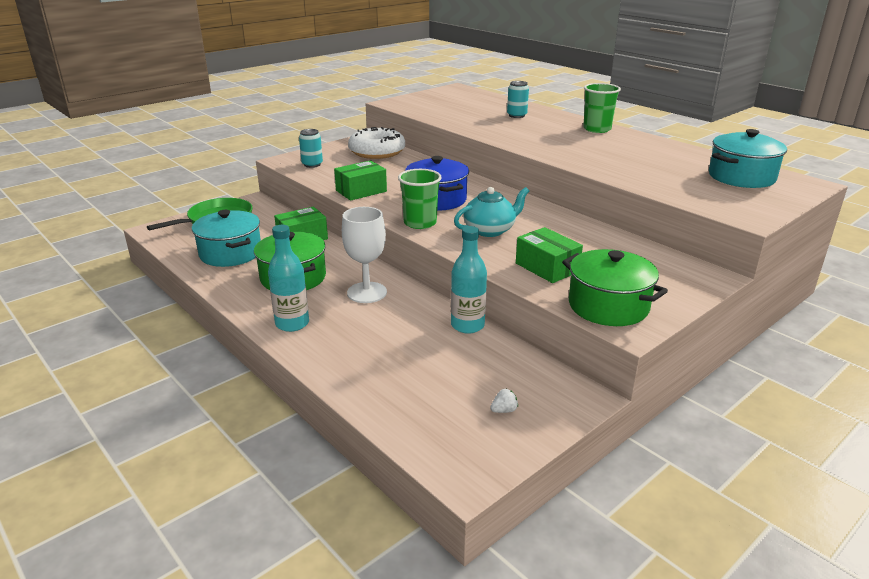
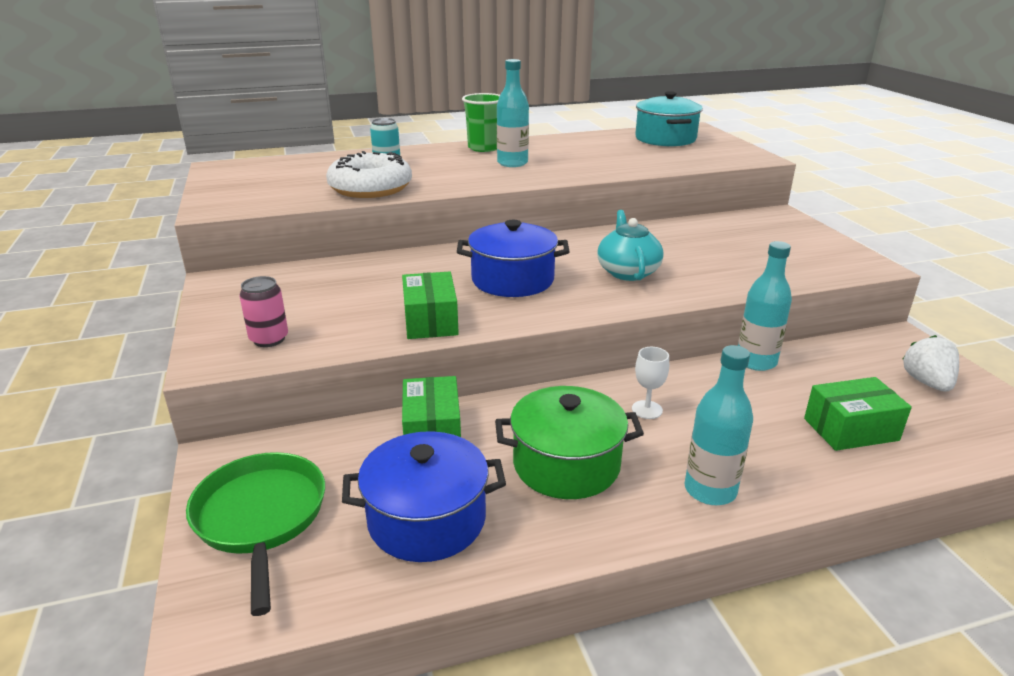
camera: 65 degrees left, 0 degrees up
(230, 253) = (427, 519): turquoise pot -> blue pot
(312, 164) = (269, 339): turquoise can -> pink can
(367, 292) = (647, 410): white goblet -> white goblet, size x0.54
(377, 152) = (288, 281): white donut -> white donut (370, 188)
(420, 223) = (578, 304): green cup -> none
(504, 410) = (927, 383): white strawberry -> white strawberry, size x1.96
(547, 267) = (737, 267): green box -> green box (850, 429)
(574, 142) = (512, 163): none -> turquoise bottle
(608, 306) = (827, 263): green pot -> none

